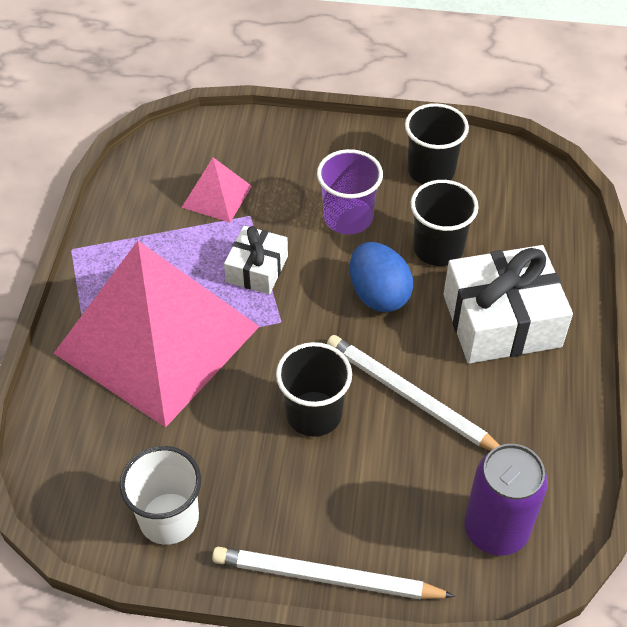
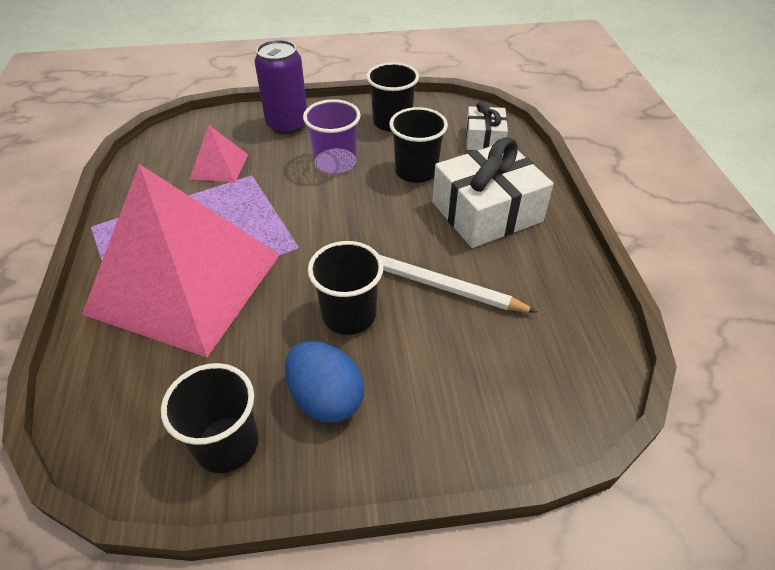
camera: 15 degrees left, 5 degrees down
(169, 518) = (226, 444): white cup -> black cup
(257, 269) = (267, 212): white gift -> white gift (484, 138)
(326, 578) = (405, 465): white pencil -> none
(378, 294) = (378, 212): blue egg -> blue egg (326, 398)
(496, 529) = (550, 378): purple can -> purple can (287, 124)

